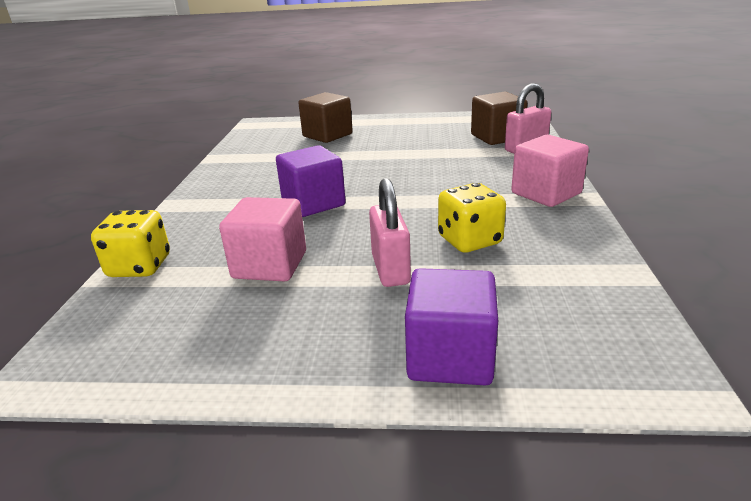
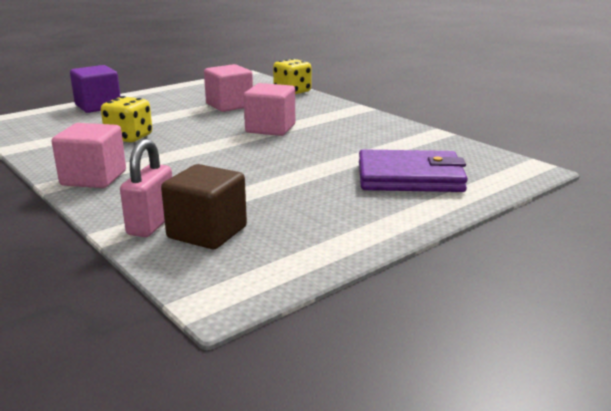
camera: 135 degrees right, 5 degrees down
(313, 203) = (270, 129): purple cube -> pink cube
(327, 135) = (410, 177): brown cube -> purple wallet
(390, 269) = (161, 118): pink padlock -> none

